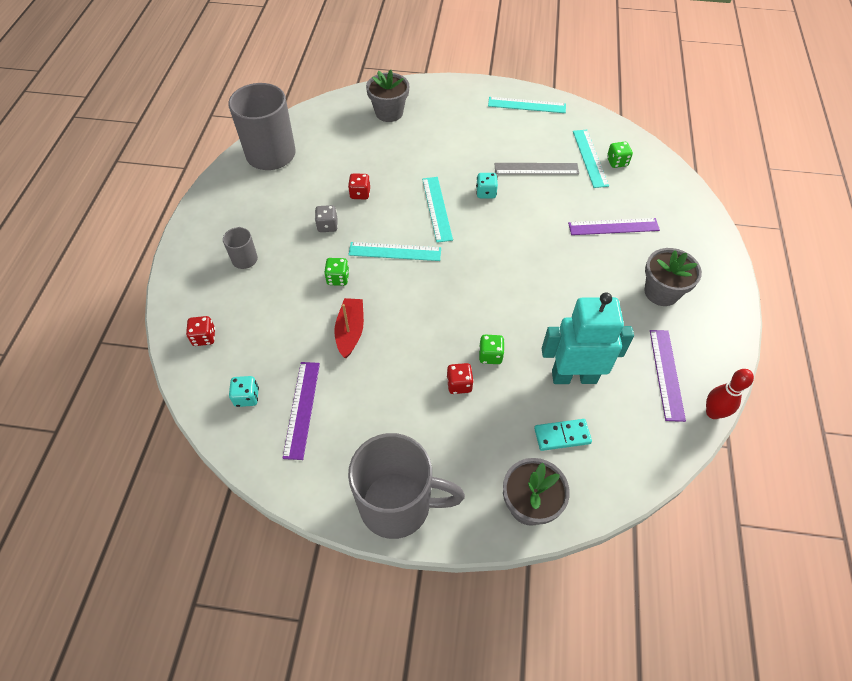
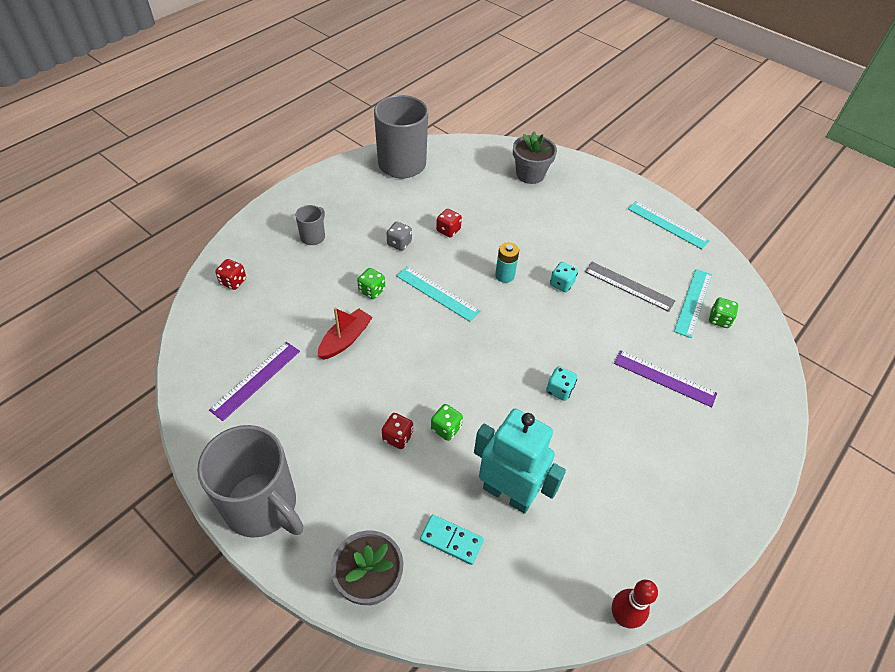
camera: 30 degrees right, 5 degrees down
(247, 397) = (224, 346): turquoise dice -> turquoise dice (559, 390)
(437, 208) = (504, 275): turquoise ruler -> turquoise battery
(661, 292) = (664, 467): grey flower pot -> none
(666, 374) = (603, 548): purple ruler -> none

